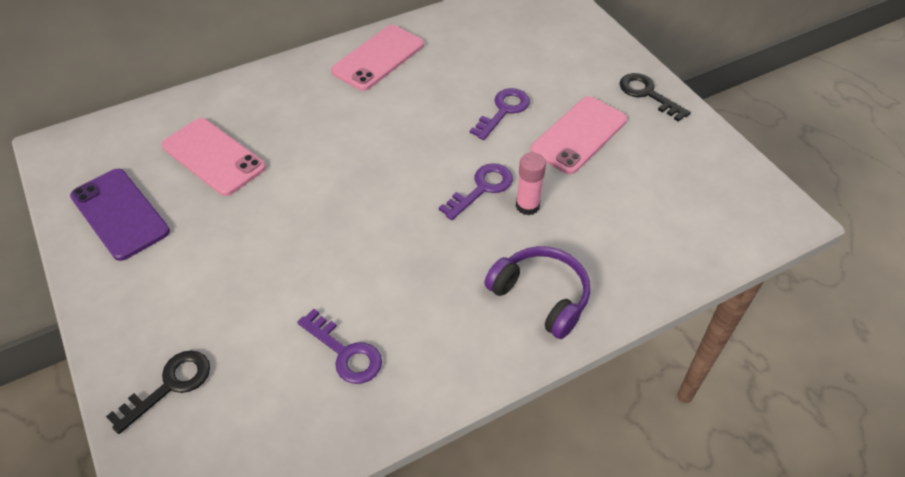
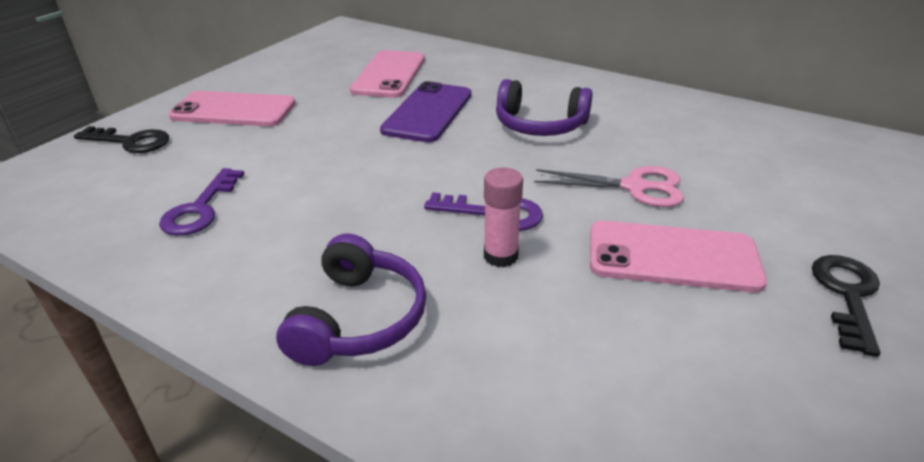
camera: 60 degrees right, 15 degrees down
(119, 214) = (297, 66): purple phone -> purple phone (428, 112)
(378, 58) = (602, 95): pink phone -> pink phone (233, 110)
(390, 111) = (539, 125): none -> purple headphones
(503, 110) = (634, 187): purple key -> pink scissors

